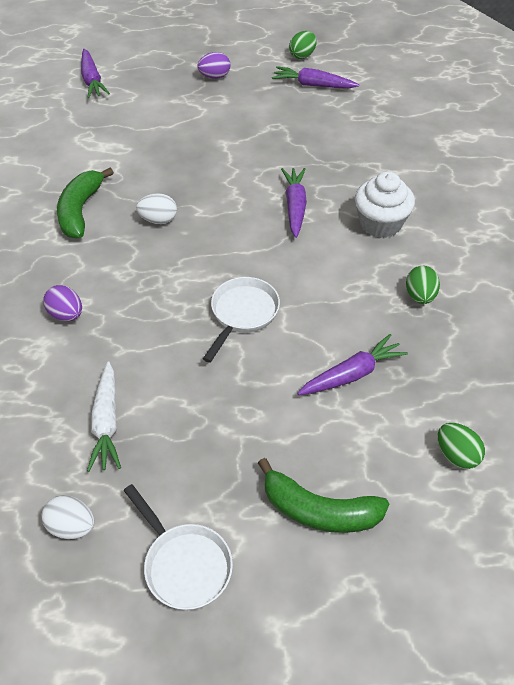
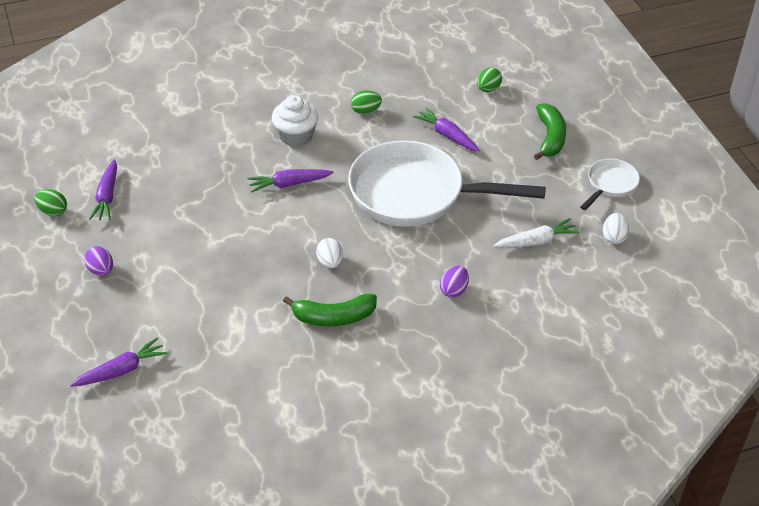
camera: 105 degrees left, 5 degrees down
(242, 314) = (415, 194): white pan -> white pan, size x2.20

